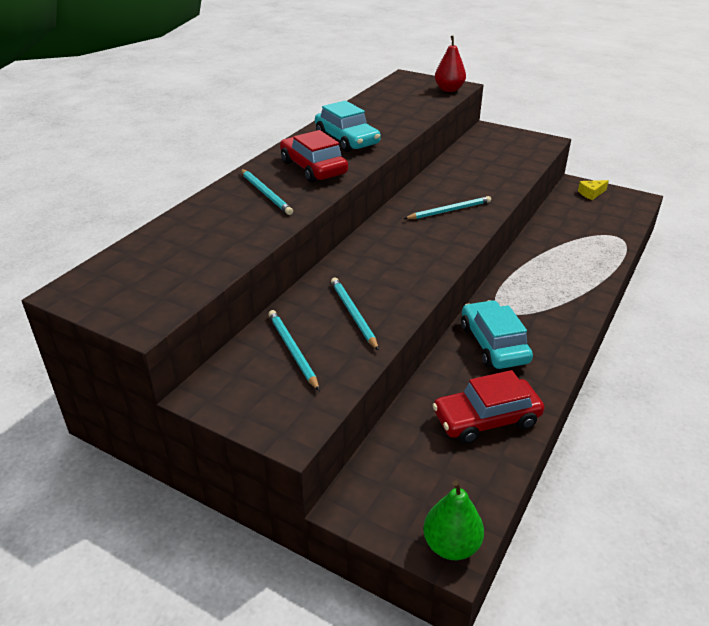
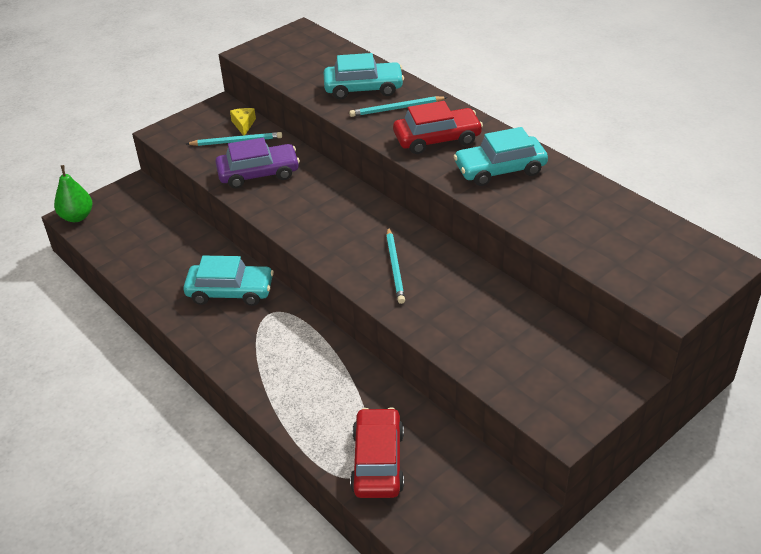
camera: 110 degrees right, 5 degrees up
(228, 217) = (363, 88): none -> turquoise car
(353, 314) = (258, 173): turquoise pencil -> purple car
(449, 89) = (656, 290): red pear -> none
(486, 419) = (155, 260): red car -> red car (378, 461)
(591, 193) = (483, 506): yellow cheese -> yellow cheese (243, 124)

